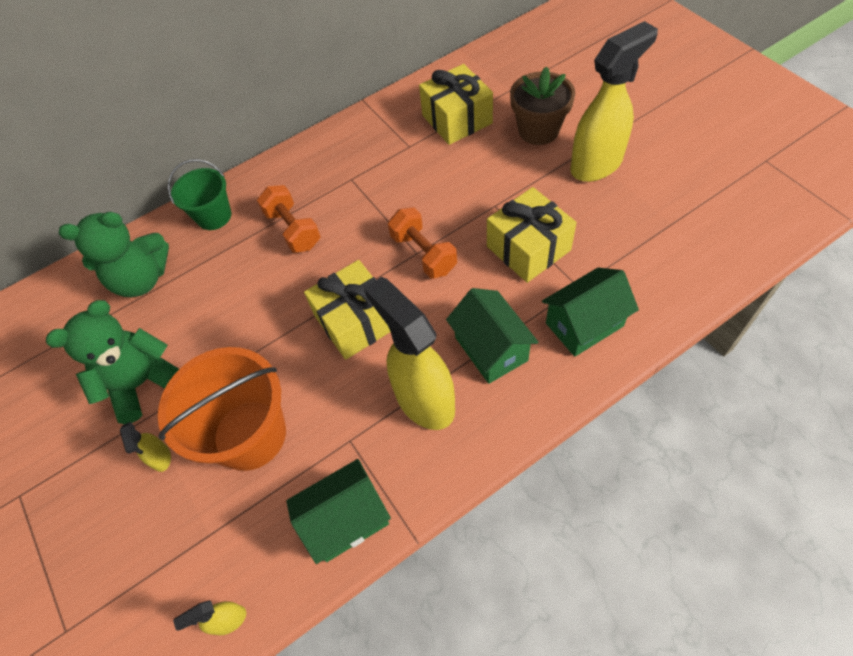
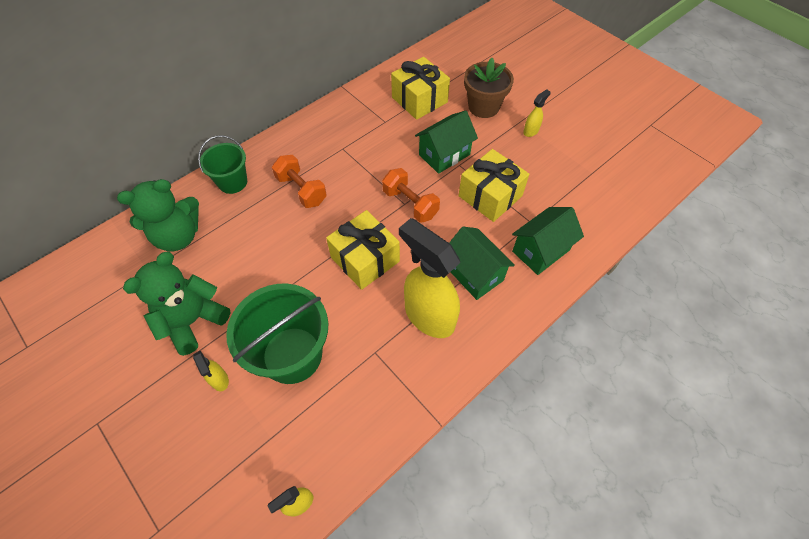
camera: 15 degrees left, 0 degrees up
(250, 435) = (292, 355): orange bucket -> green bucket
(346, 519) = (382, 414): green house -> green house (444, 154)
(597, 164) = (531, 131): yellow spray bottle -> yellow spray bottle, size x0.43

